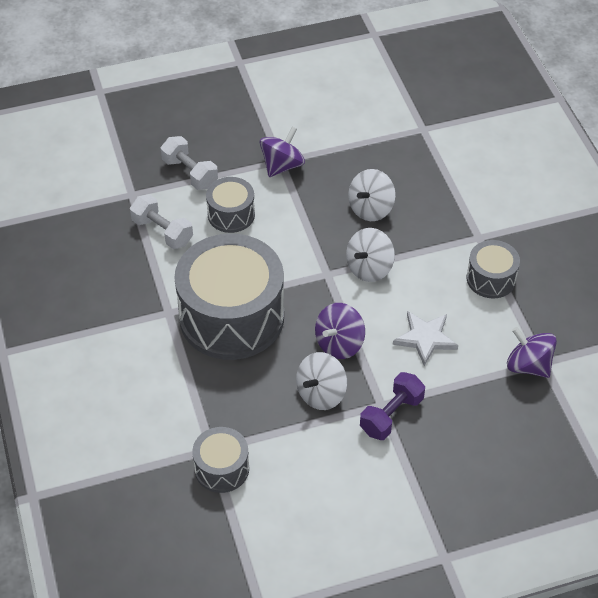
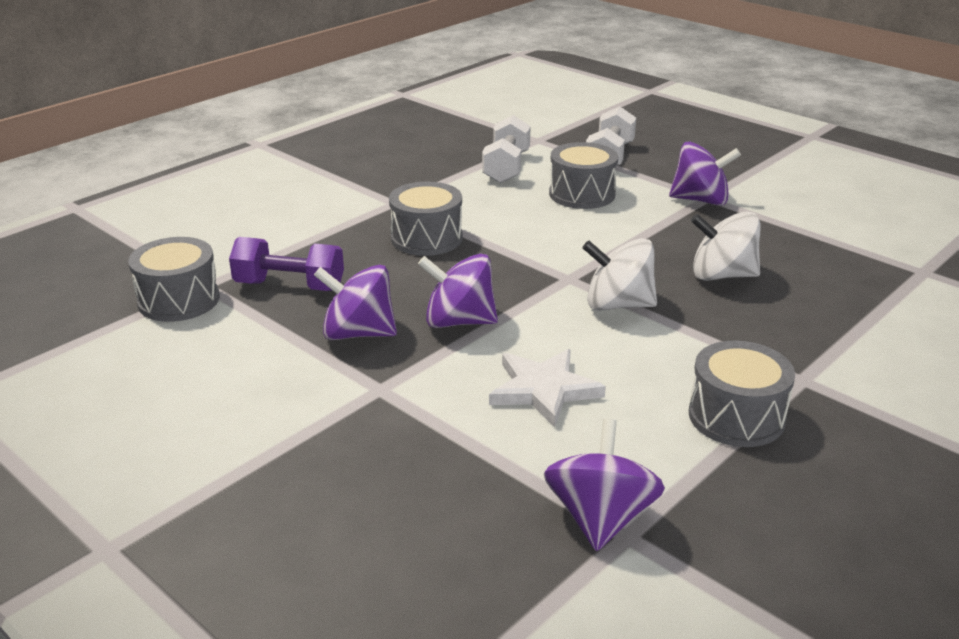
camera: 60 degrees right, 20 degrees down
(231, 317) = (426, 238): grey drum -> grey drum, size x0.48
(321, 393) = (358, 333): white spinning top -> purple spinning top
(391, 415) = (367, 403): purple dumbbell -> purple dumbbell (289, 286)

